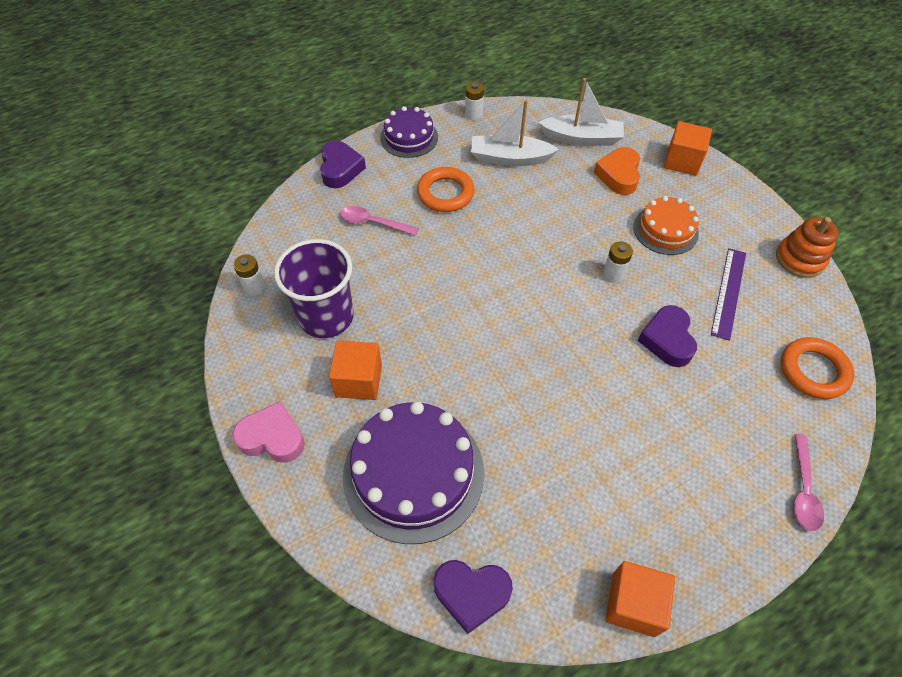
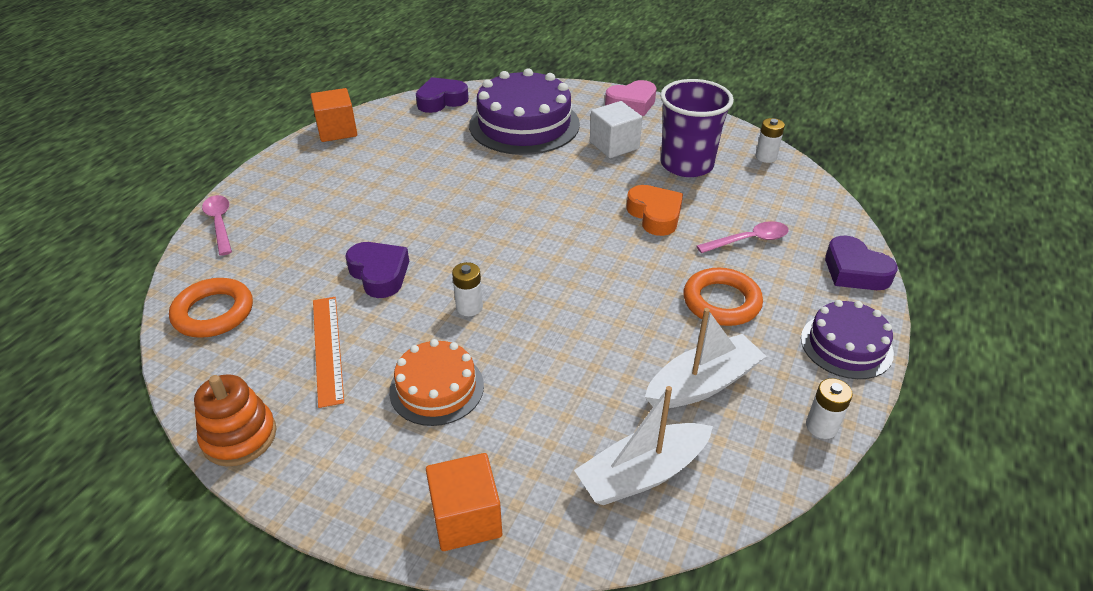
camera: 145 degrees right, 15 degrees down
(358, 380) = (614, 145): orange cube -> white cube
(618, 175) = (545, 437): orange heart -> orange heart (655, 215)
(728, 292) = (327, 349): purple ruler -> orange ruler

